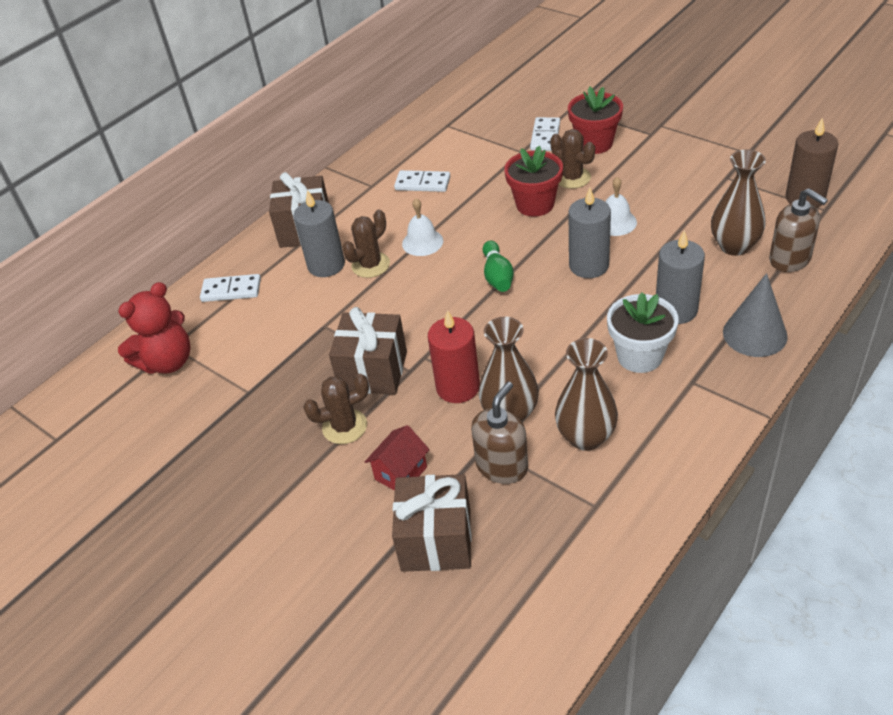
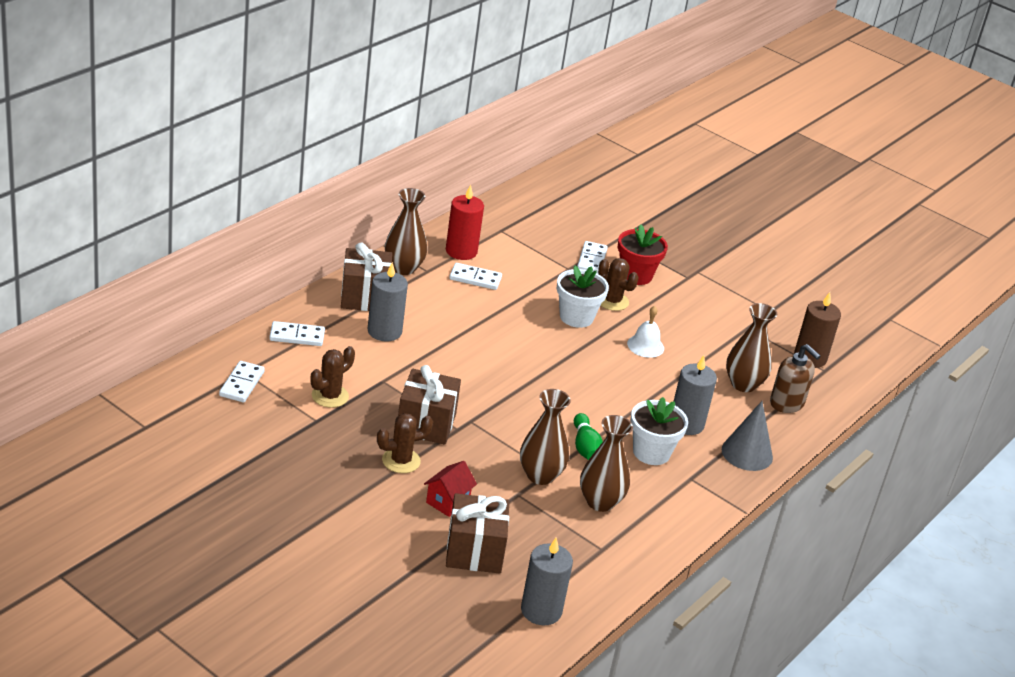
camera: 10 degrees left, 10 degrees down
(167, 362) = (241, 384): red teddy bear -> white domino
(346, 188) = (403, 268): none -> brown vase
(370, 265) = (425, 339): brown cactus -> brown cactus (330, 396)
(422, 242) = (473, 329): white bell -> none
(458, 387) = (498, 448): red candle -> red candle (461, 251)
(497, 276) = (538, 369): green bowling pin -> green bowling pin (585, 447)
(502, 466) = (530, 510): brown soap dispenser -> none
(535, 204) = (576, 317): red flower pot -> white flower pot
(589, 265) = (618, 376): grey candle -> grey candle (541, 610)

